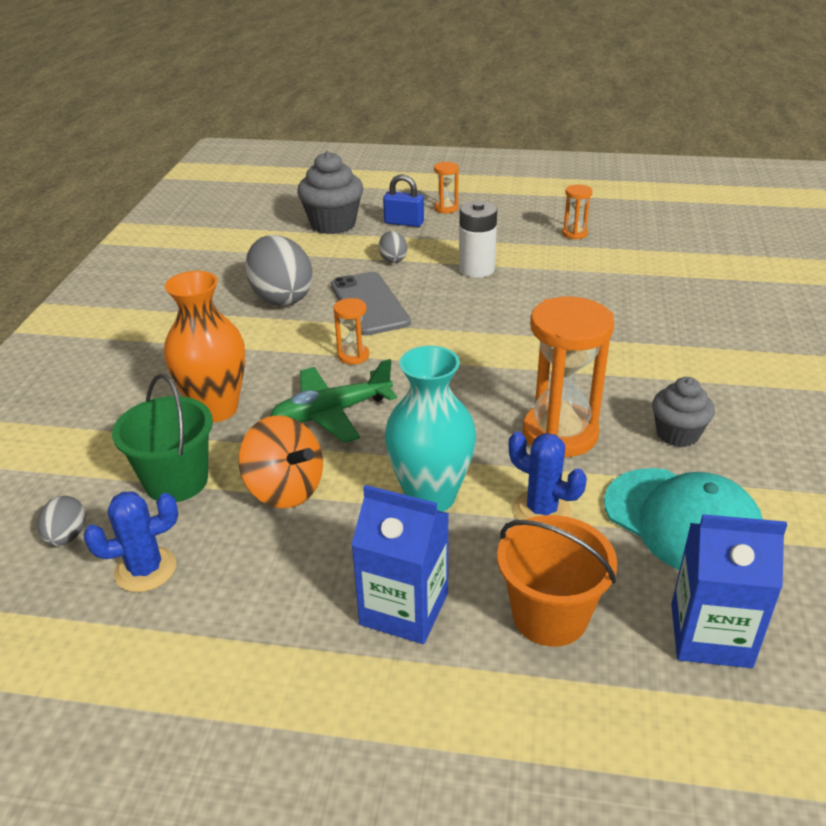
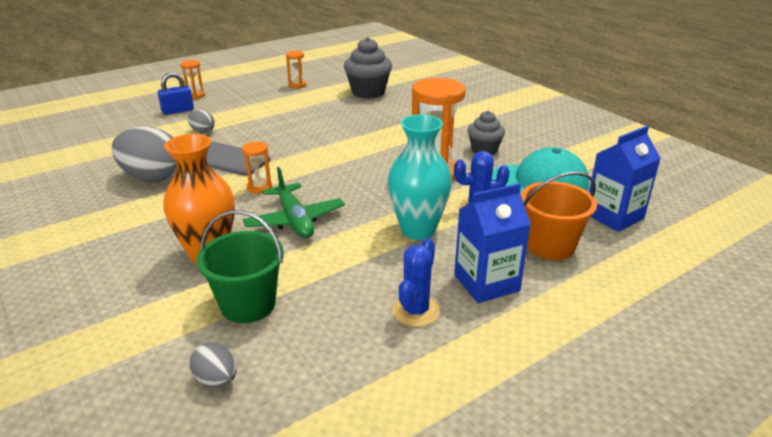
camera: 45 degrees left, 5 degrees down
(145, 569) = (310, 359): blue cactus -> blue cactus (415, 311)
(285, 489) = (330, 269): orange spinning top -> none
(332, 413) = (294, 220): green plane -> green plane turned 45 degrees counterclockwise
(333, 224) = (123, 127): grey cupcake -> grey cupcake (368, 92)
(476, 269) = (267, 119): white battery -> none

